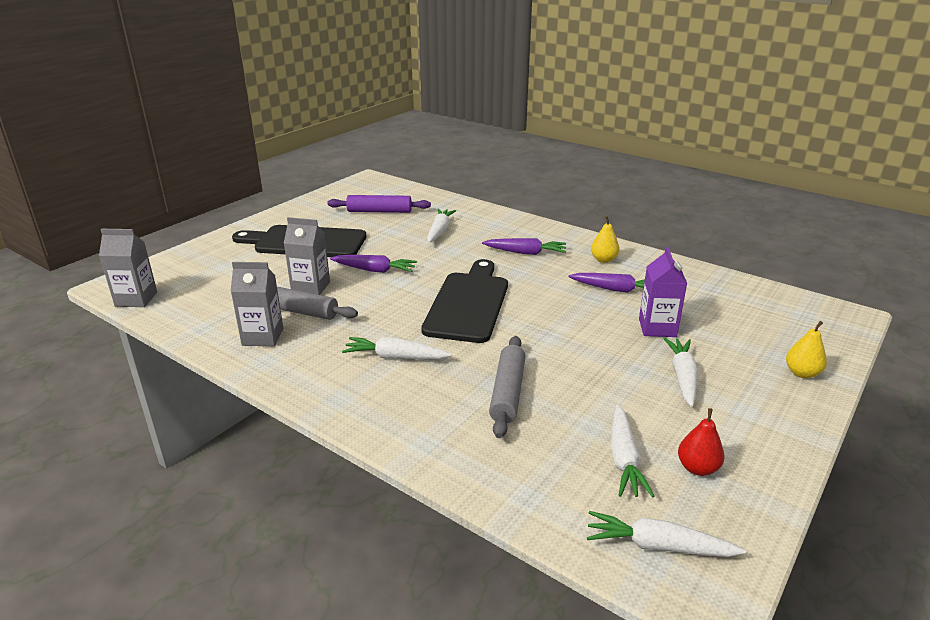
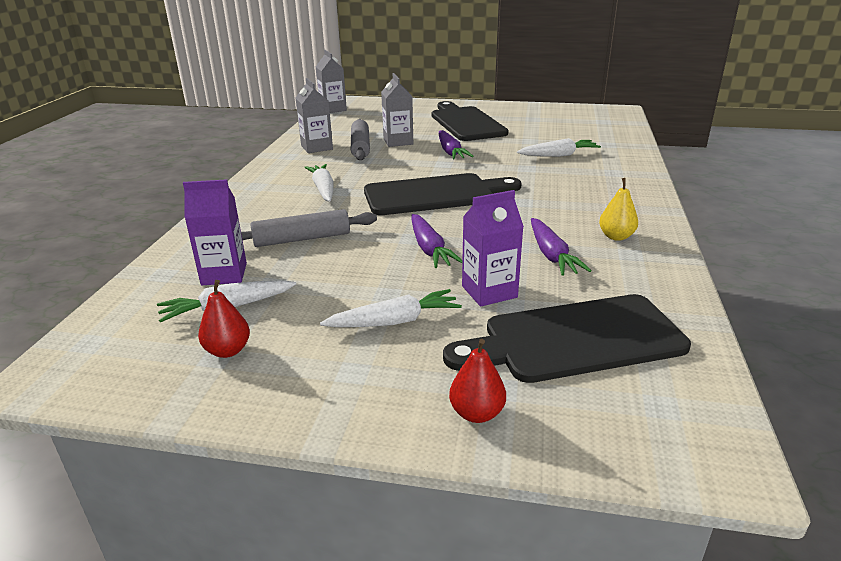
camera: 65 degrees right, 0 degrees up
(379, 211) = (559, 128): purple rolling pin -> none
(526, 253) = (571, 197): purple carrot -> purple carrot (429, 249)
(553, 452) = (224, 274): none -> purple carton
(658, 546) = (109, 343): white carrot -> none
(731, 317) = (574, 340): none -> black cutting board
(802, 373) = (476, 413): yellow pear -> red pear

